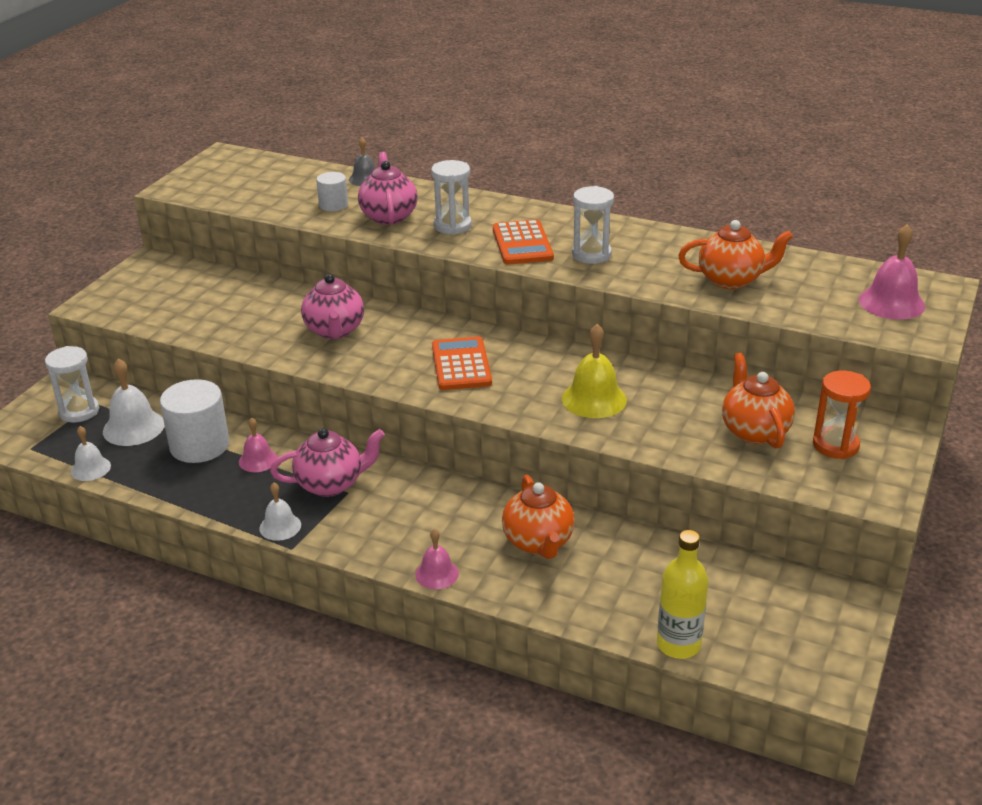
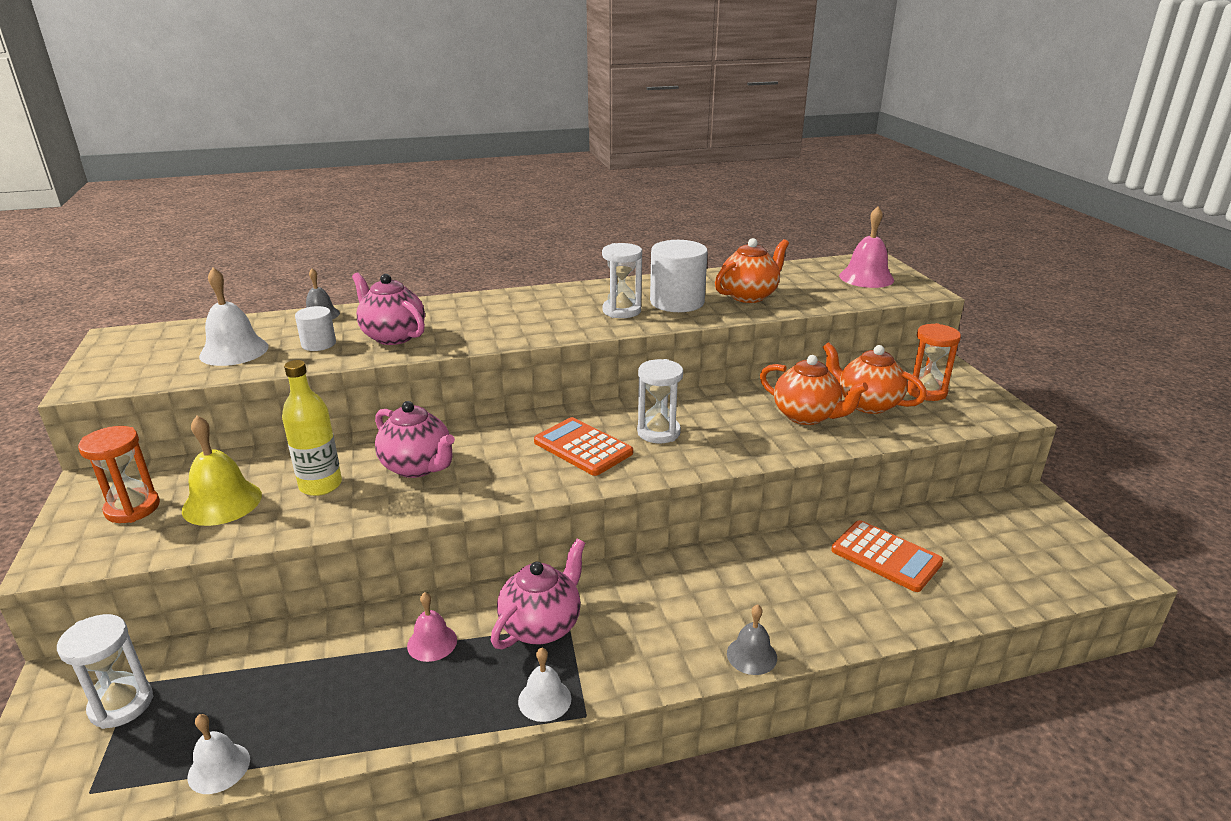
camera: 40 degrees left, 5 degrees down
(133, 427) = (227, 685): white bell -> white bell (234, 351)
(153, 288) = (132, 508): none -> orange hourglass
(199, 445) = (342, 662): white cylinder -> white cylinder (677, 302)
(437, 574) = (751, 655): pink bell -> grey bell
(452, 226) = (468, 326): white hourglass -> white hourglass (658, 432)
(522, 244) = (552, 320): orange calculator -> orange calculator (886, 556)
(538, 542) = (789, 577): orange teapot -> orange teapot (806, 416)
(594, 399) = (729, 429): yellow bell -> yellow bell (222, 502)
(678, 645) = (996, 601): yellow bottle -> yellow bottle (320, 485)

